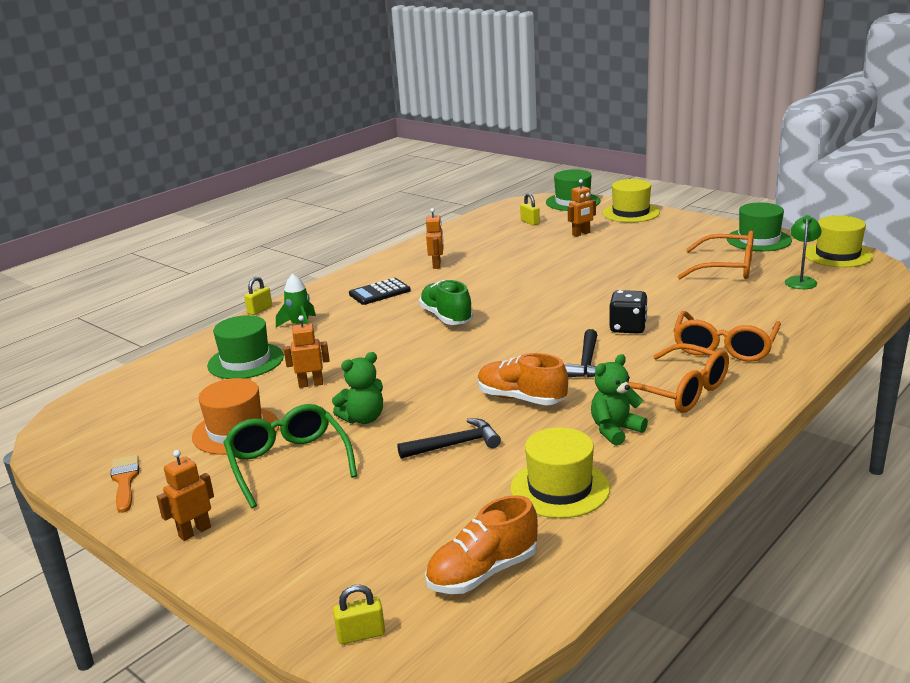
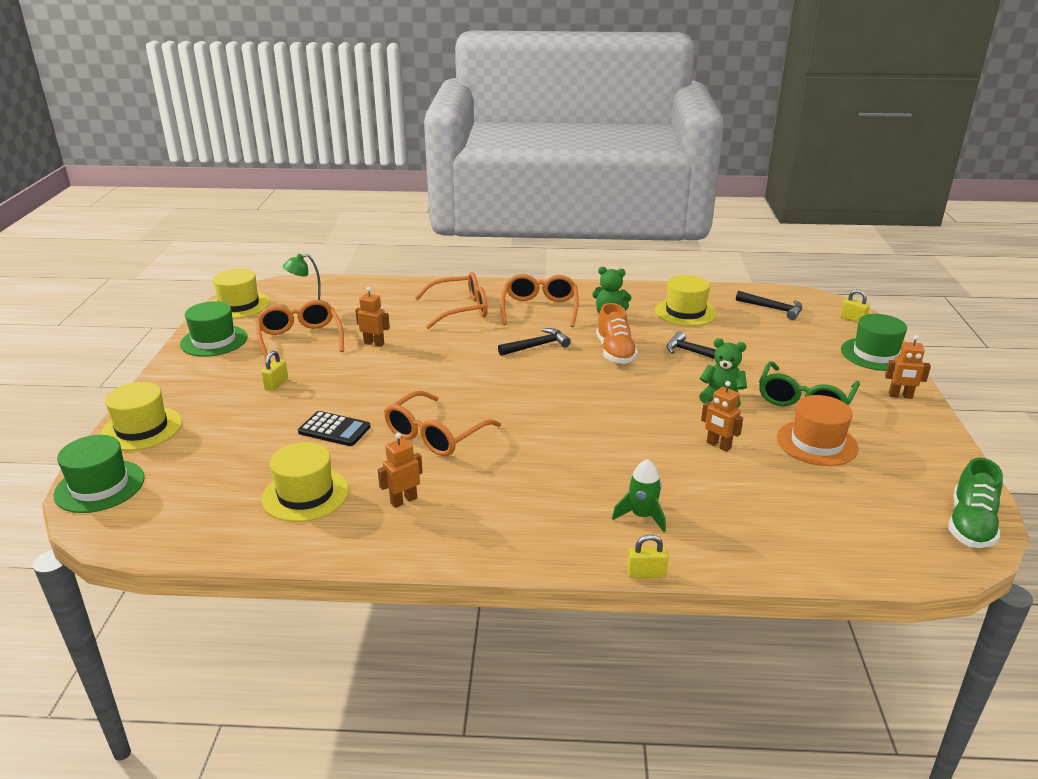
camera: 130 degrees left, 5 degrees up
(125, 481) = (929, 454): orange brush -> none
(245, 361) = (740, 506): green hat -> green hat (875, 354)
(379, 292) = (514, 504): black calculator -> black calculator (334, 429)
(446, 317) = (528, 434): green shoe -> green shoe (970, 525)
(483, 572) = (773, 309): orange shoe -> black hammer
(486, 243) = (305, 494): none -> yellow hat
(495, 287) = (435, 435): none -> orange glasses
(530, 222) = (205, 490): yellow padlock -> yellow padlock (276, 384)
(581, 234) = (237, 438): orange robot -> orange robot (374, 343)
(628, 328) = (463, 347): black dice -> none

